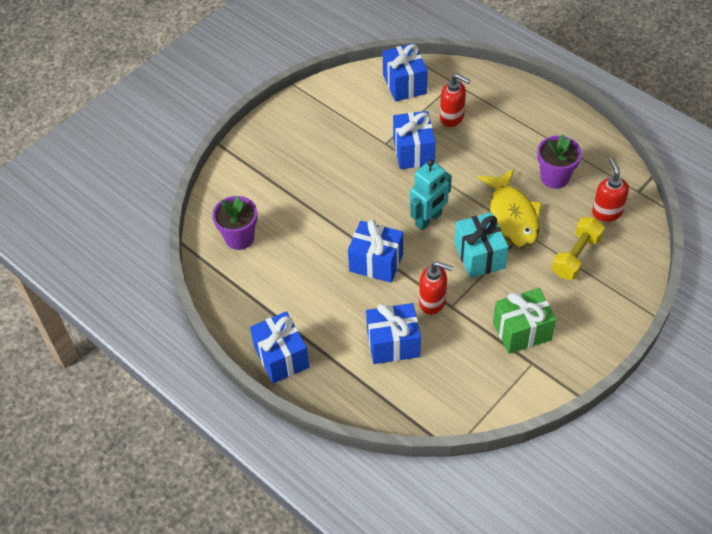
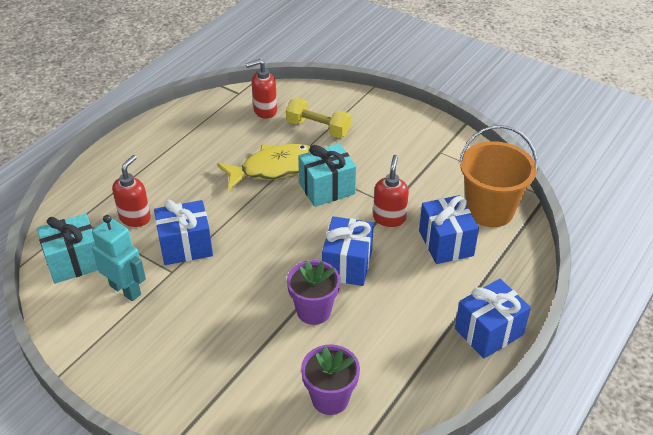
camera: 100 degrees left, 10 degrees down
(404, 84) = (74, 262): blue gift -> turquoise gift
(428, 220) = (284, 227): turquoise robot -> turquoise robot (125, 290)
(435, 391) = (489, 210): none -> orange bucket
(522, 331) = (408, 159): green gift -> none
(554, 177) = (223, 142): purple flower pot -> purple flower pot (314, 311)

